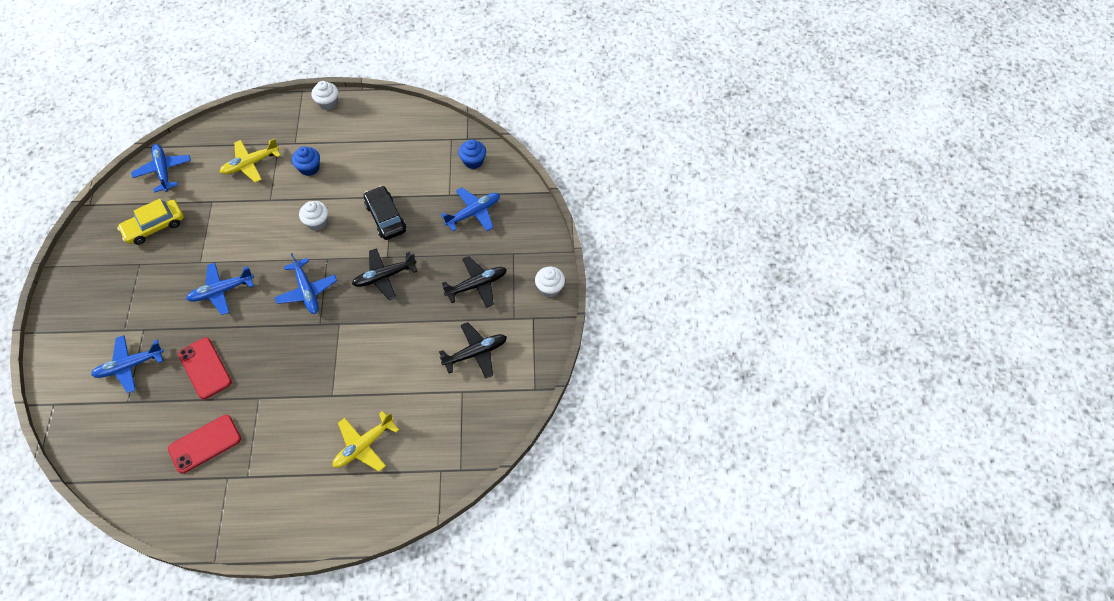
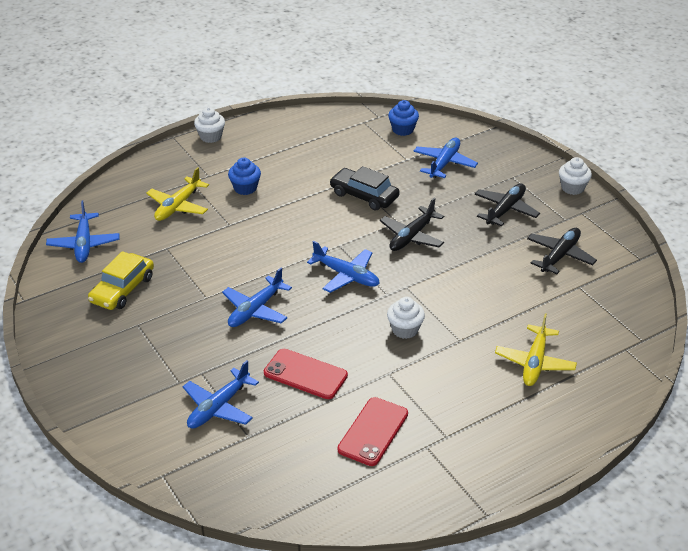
camera: 30 degrees left, 20 degrees down
(163, 171) = (84, 244): blue plane -> blue plane turned 135 degrees counterclockwise
(317, 222) = (299, 223): white cupcake -> white cupcake (405, 329)

